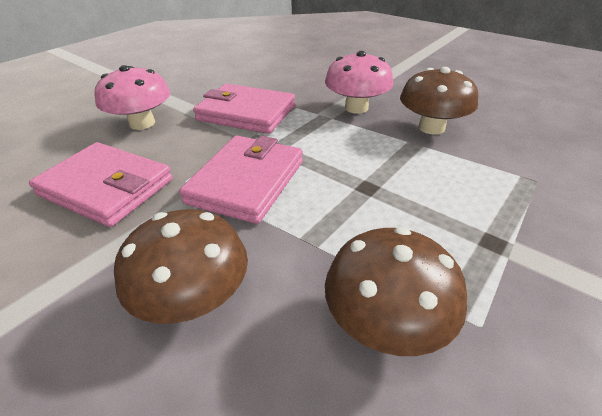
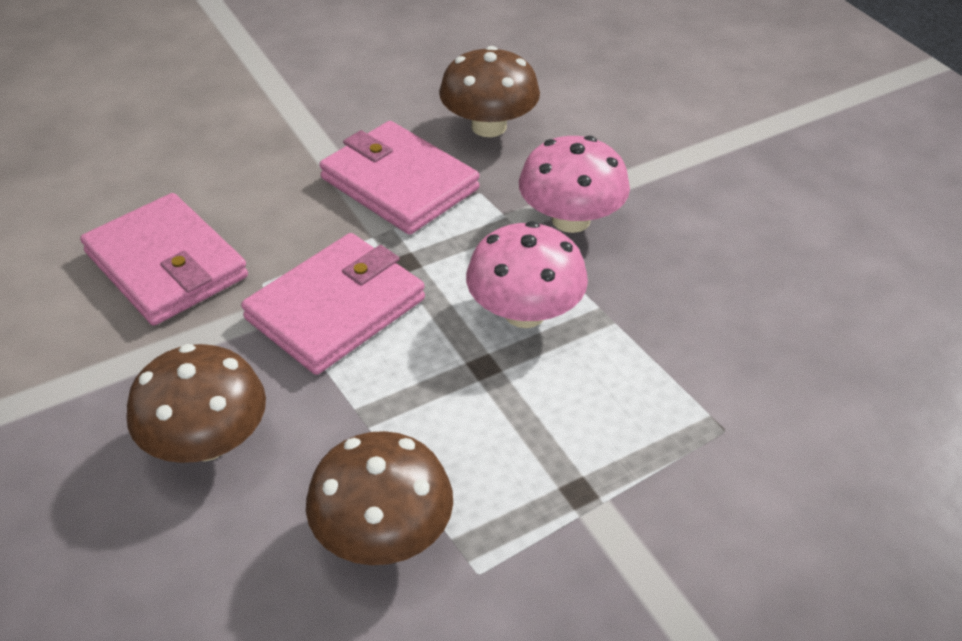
camera: 20 degrees right, 5 degrees up
(142, 123) = (247, 163): pink mushroom -> pink mushroom (525, 312)
(431, 127) = (655, 293): brown mushroom -> brown mushroom (489, 126)

